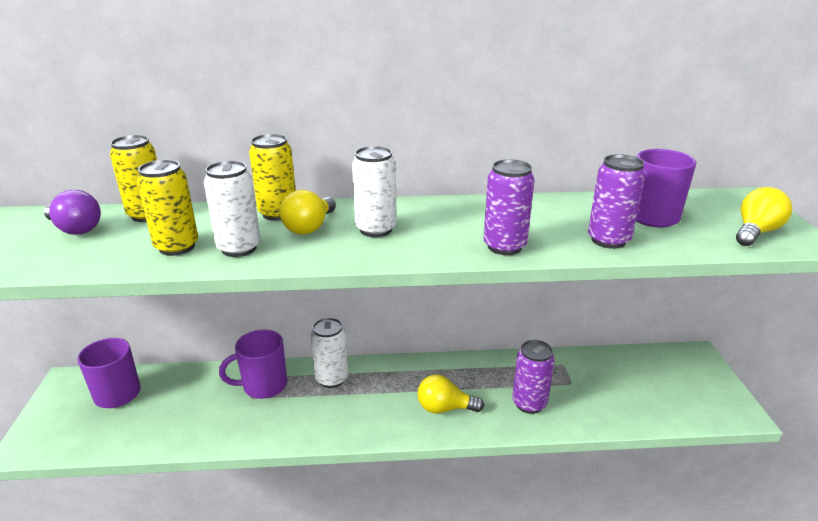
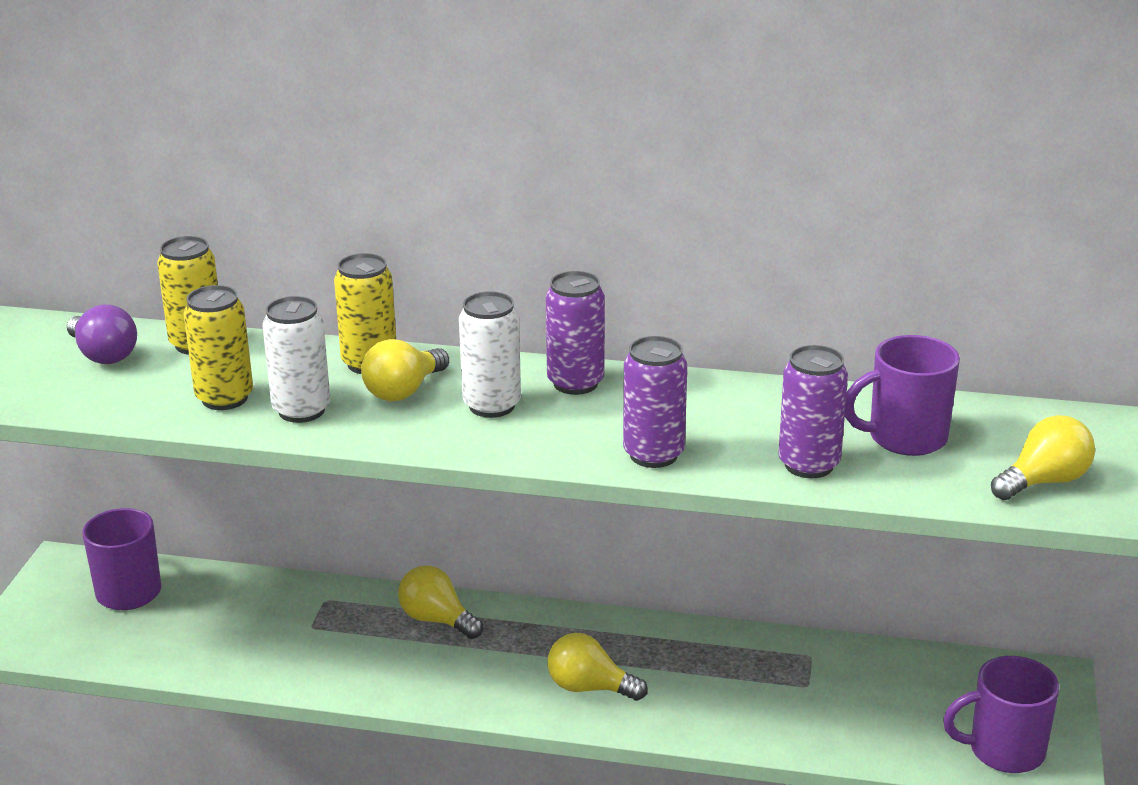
camera: 15 degrees right, 0 degrees up
(263, 385) = (334, 613): purple mug -> purple mug (1004, 751)
(331, 379) = (437, 620): white can -> yellow light bulb
(529, 403) = (722, 702): purple can -> purple can (575, 383)

